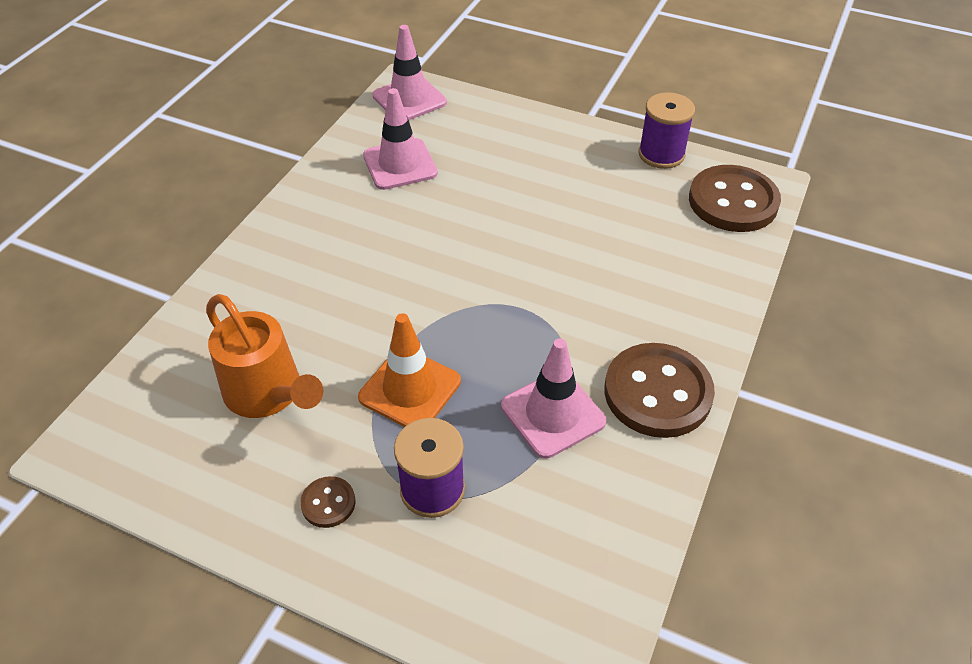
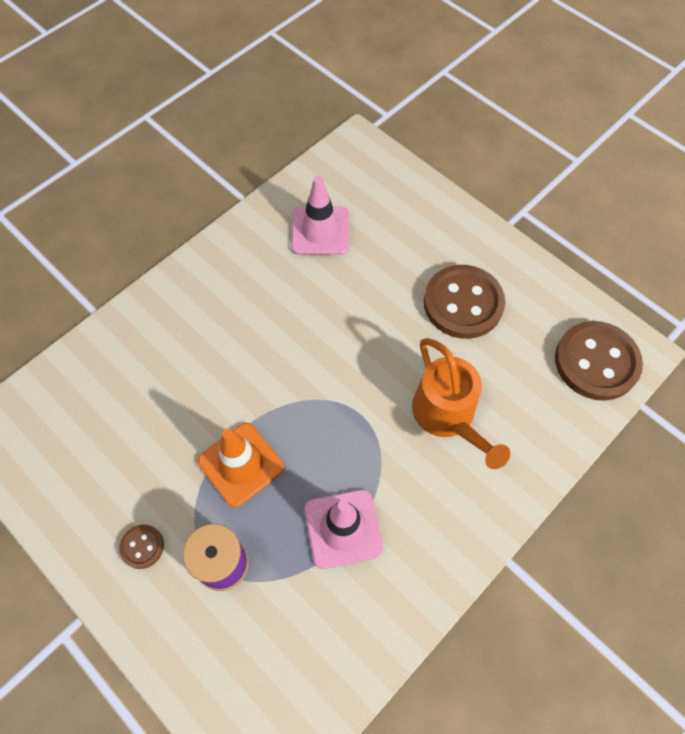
camera: 20 degrees right, 15 degrees up
(269, 394) = (134, 431): orange watering can -> orange watering can (448, 417)
(409, 99) = (356, 160): pink traffic cone -> none
(657, 392) = (437, 539): brown button -> brown button (463, 303)
(661, 154) = (554, 288): purple spool -> none

